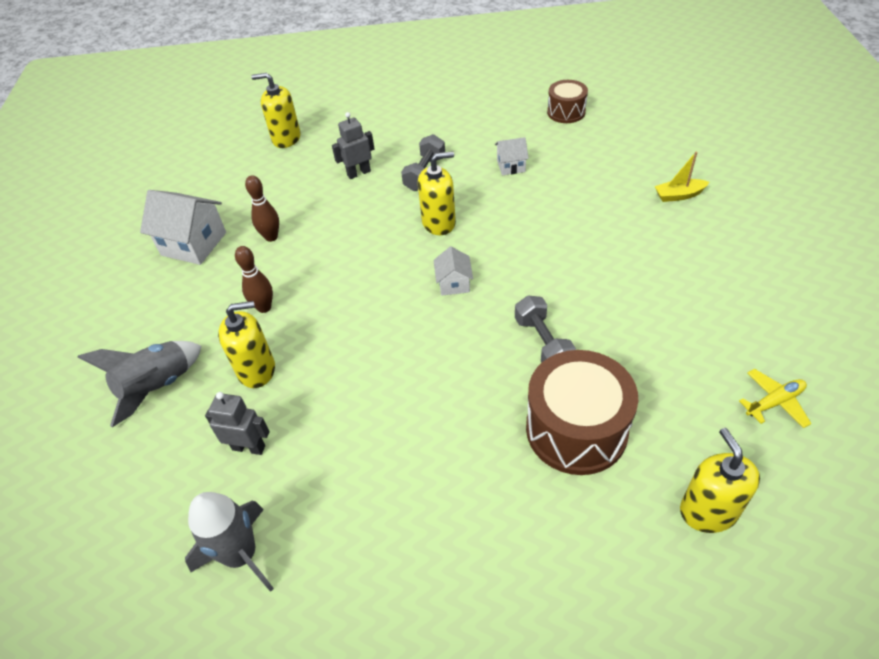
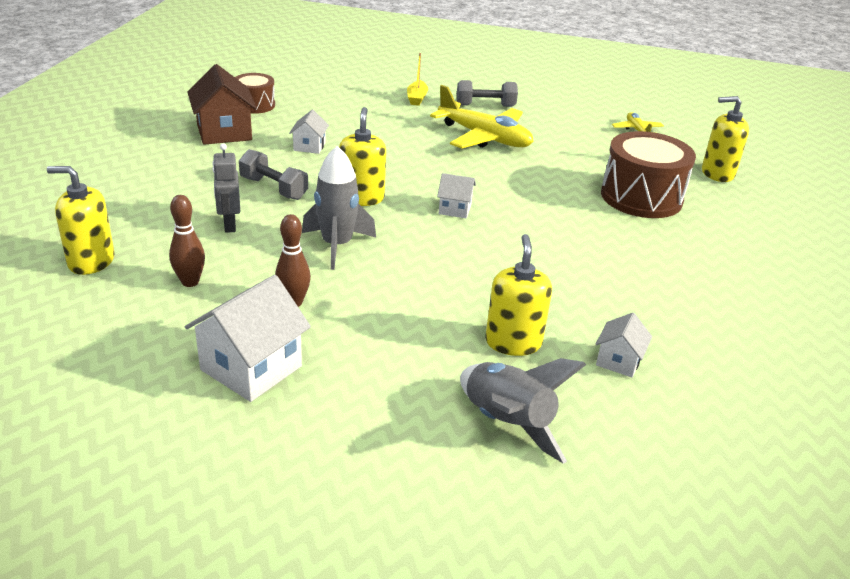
camera: 80 degrees left, 15 degrees down
(241, 555) = (743, 381): grey rocket -> grey rocket (337, 245)
(249, 447) = (618, 361): grey robot -> white house
(264, 307) = (417, 324): brown bowling pin -> brown bowling pin (190, 282)
(286, 138) = (91, 261): yellow soap dispenser -> yellow soap dispenser turned 75 degrees clockwise
(501, 117) = (224, 132): none -> brown house
(543, 343) = (549, 188): grey dumbbell -> grey dumbbell (485, 105)
(625, 267) = (484, 137): none -> yellow plane

